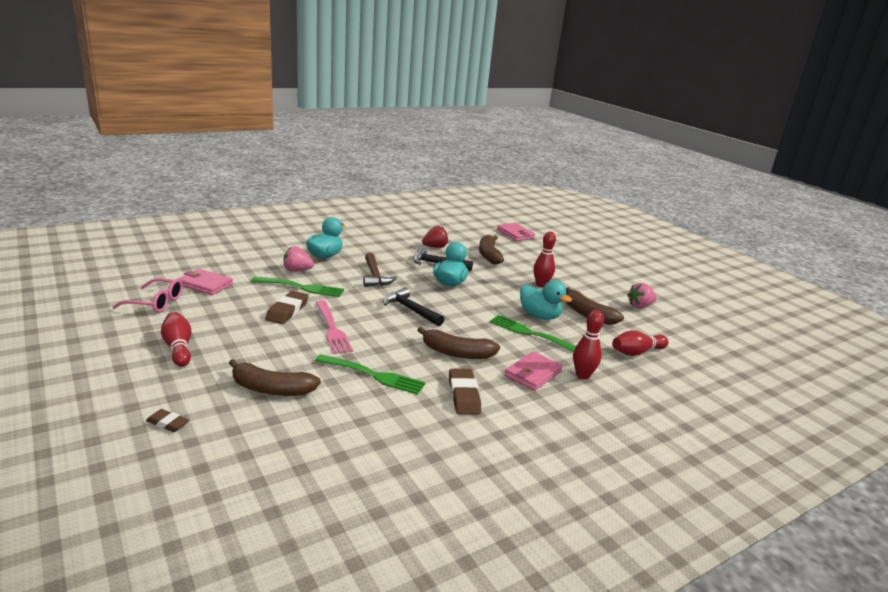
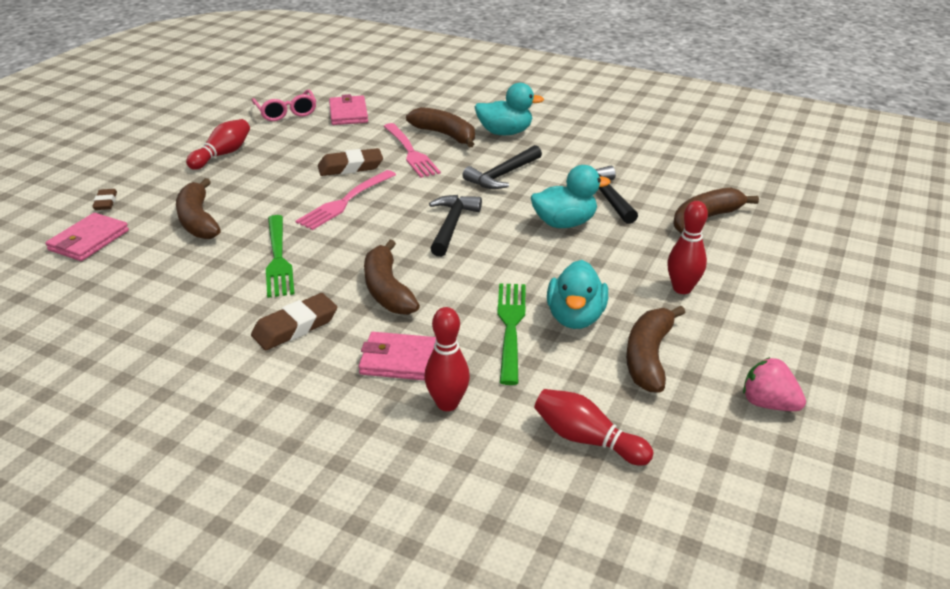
camera: 60 degrees right, 10 degrees up
(297, 270) = (445, 135): pink strawberry -> brown banana
(301, 287) = (410, 152): green fork -> pink fork
(375, 276) = (503, 175): brown hammer -> black hammer
(435, 247) = (655, 177): red strawberry -> none
(515, 234) = (828, 213): pink wallet -> pink wallet (89, 240)

